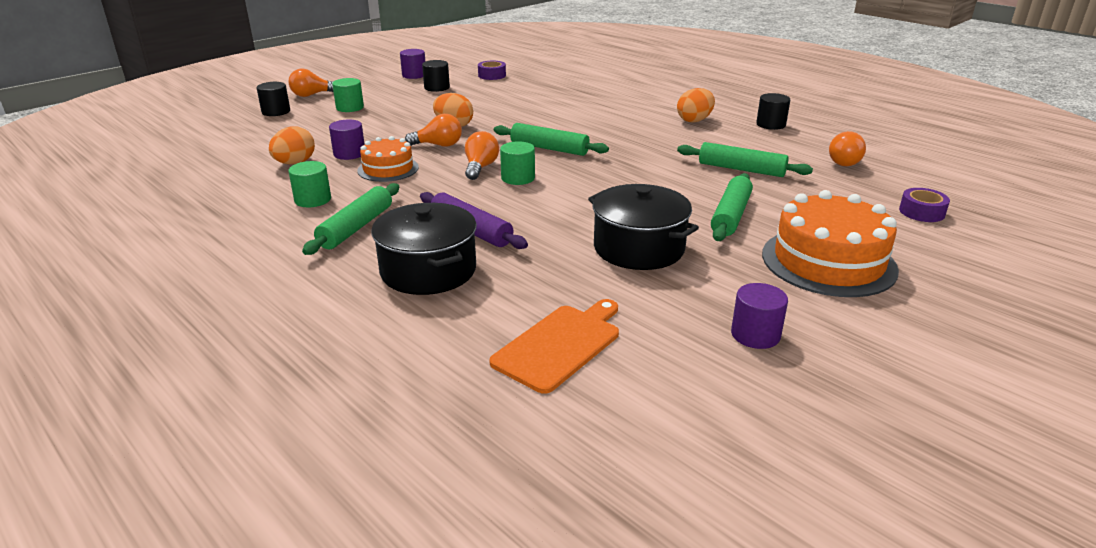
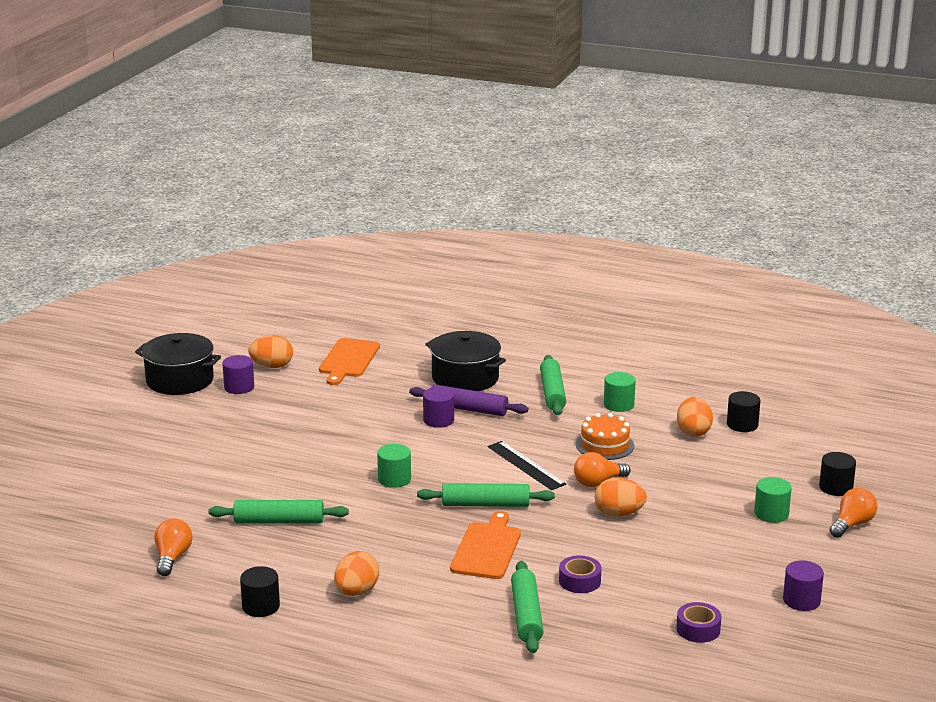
camera: 155 degrees right, 5 degrees down
(349, 154) = (664, 453): purple cylinder -> purple cylinder (438, 420)
(437, 87) = (731, 579): black cylinder -> black cylinder (742, 425)
(480, 167) = (526, 465): orange light bulb -> black ruler
(518, 178) = (480, 462): green cylinder -> green cylinder (394, 479)
(578, 125) = (487, 549): none -> orange cutting board
(639, 248) = (335, 422): black pot -> black pot (180, 380)
(690, 365) = (272, 366): none -> orange egg
(731, 216) = (275, 465): green rolling pin -> green rolling pin (526, 615)
(828, 262) = (194, 442): orange cake -> none
(921, 212) = (109, 506): purple tape -> purple tape (579, 581)

